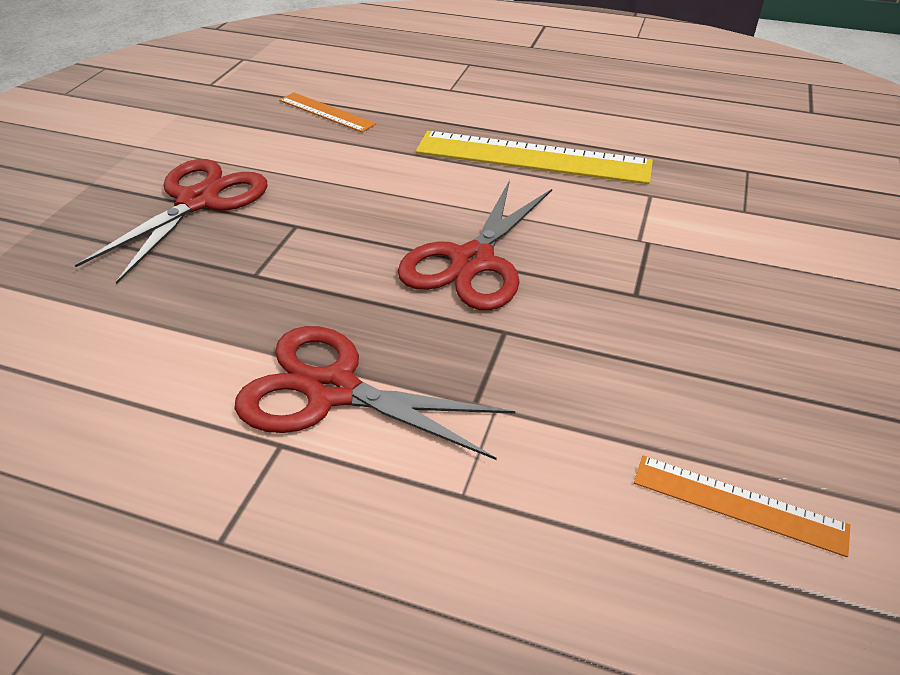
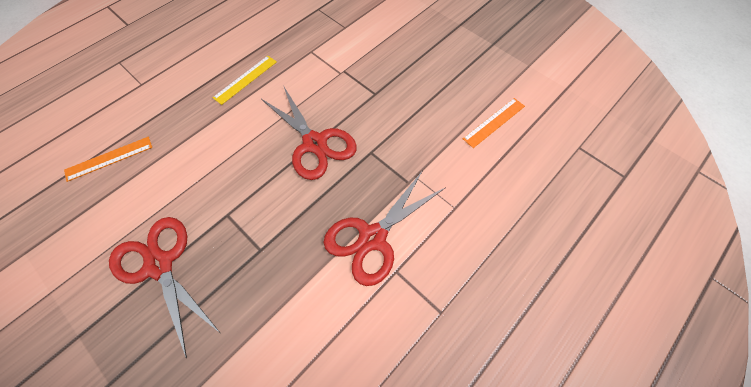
camera: 65 degrees left, 20 degrees up
(532, 157) = (245, 79): yellow ruler -> yellow ruler, size x0.53

